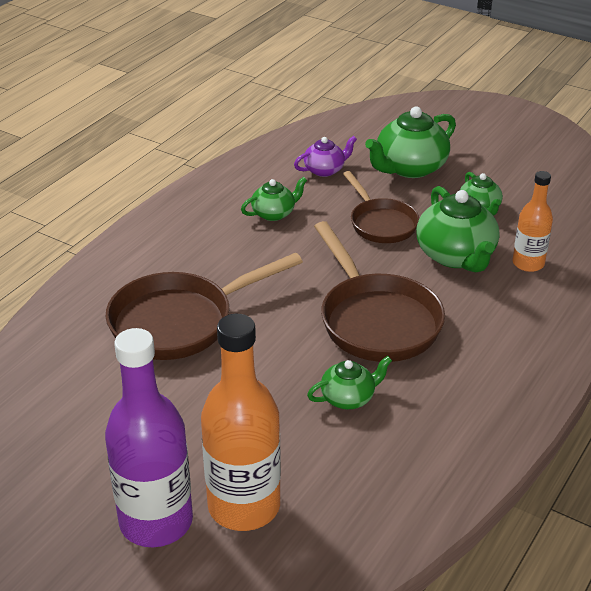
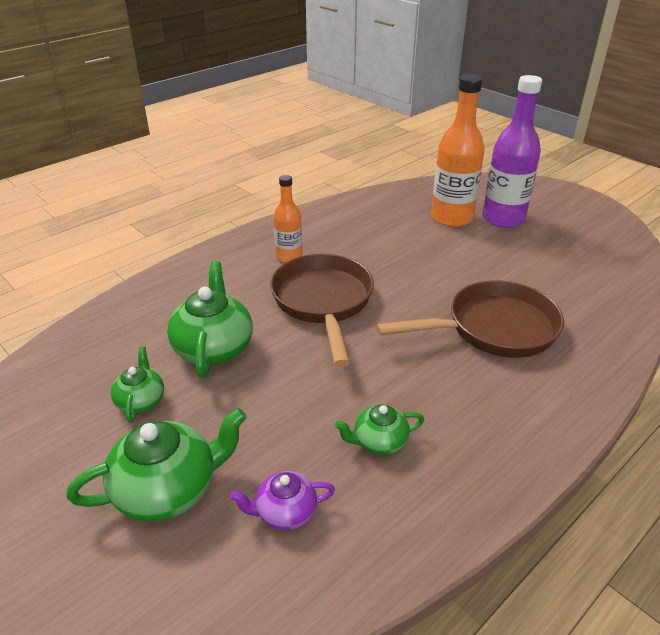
camera: 165 degrees left, 0 degrees up
(348, 398) = (370, 256): green teapot -> none
(381, 223) = (262, 401): brown pan -> none
(528, 263) = (156, 328): orange bottle -> orange bottle (289, 256)

